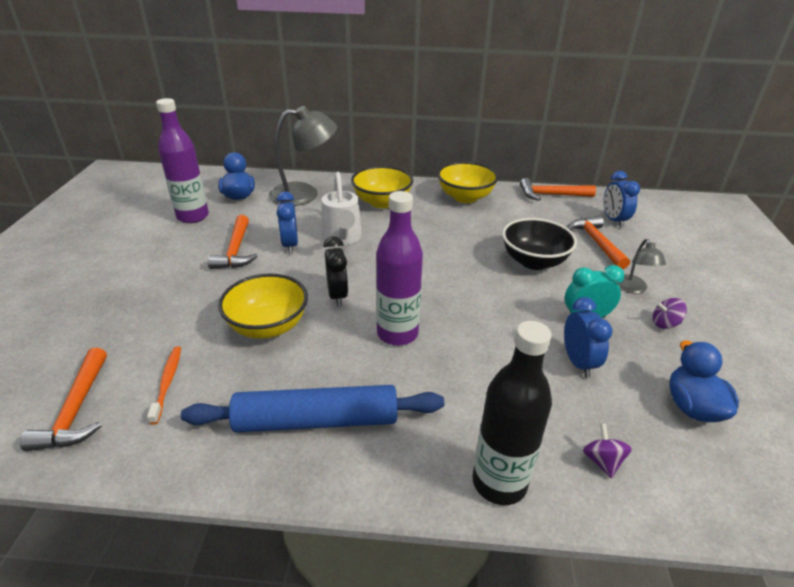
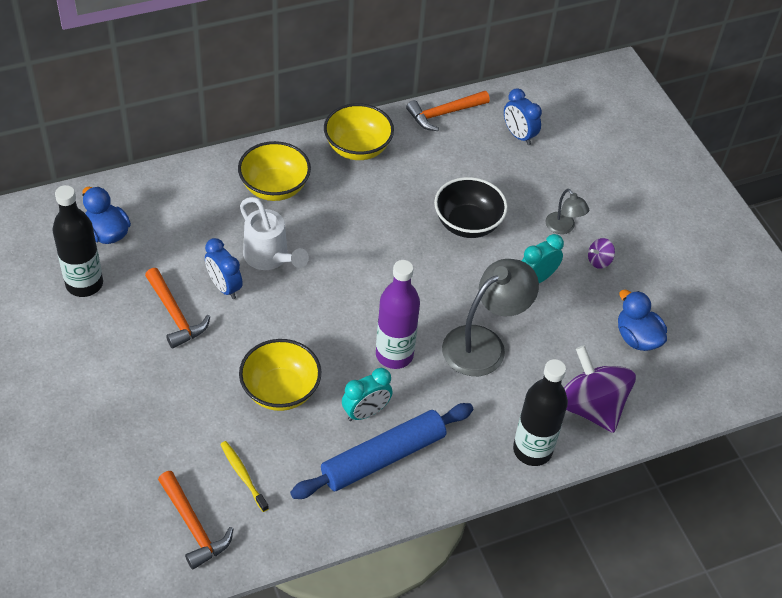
camera: 30 degrees left, 15 degrees up
(167, 382) = (243, 475): orange toothbrush -> yellow toothbrush
(193, 216) = (84, 284): purple bottle -> black bottle
(304, 194) = (180, 203): grey lamp -> grey lamp (484, 344)
(332, 371) = (366, 412): none -> turquoise clock
(337, 295) = (316, 333): black clock -> none
(578, 362) = (546, 328): blue clock -> none
(596, 242) = (513, 176): orange hammer -> none
(602, 461) = (590, 407): purple spinning top -> purple spinning top, size x2.41

